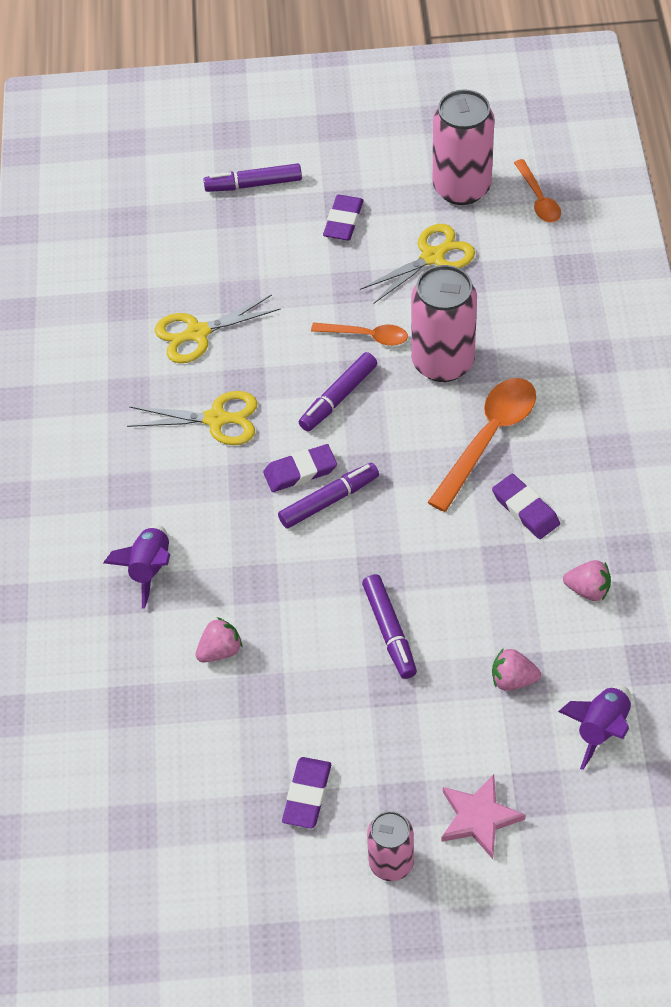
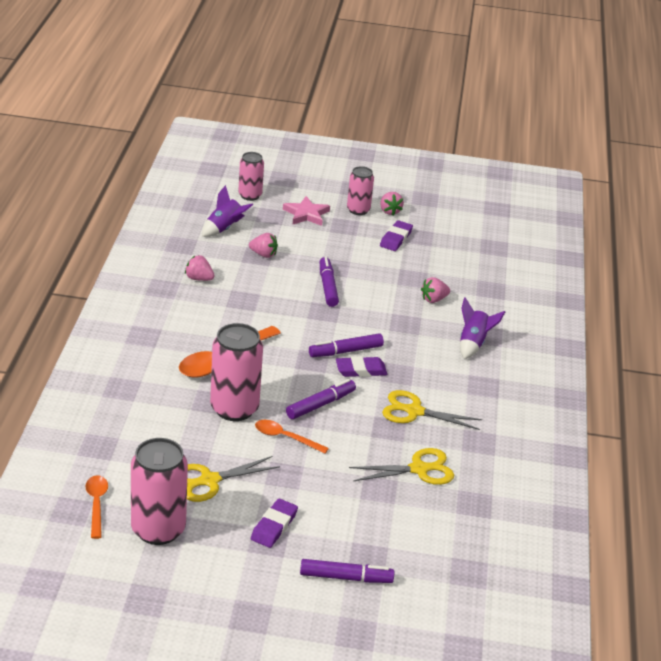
camera: 175 degrees left, 20 degrees down
(333, 878) = (389, 211): none -> pink strawberry
(525, 509) = (217, 320): purple eraser -> none
(596, 843) = (250, 195): none -> pink can

